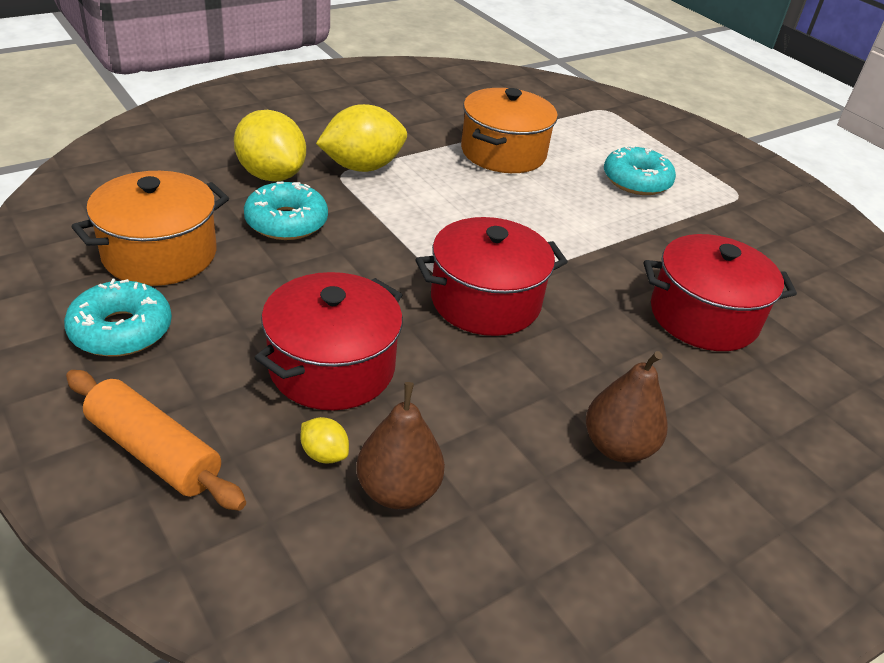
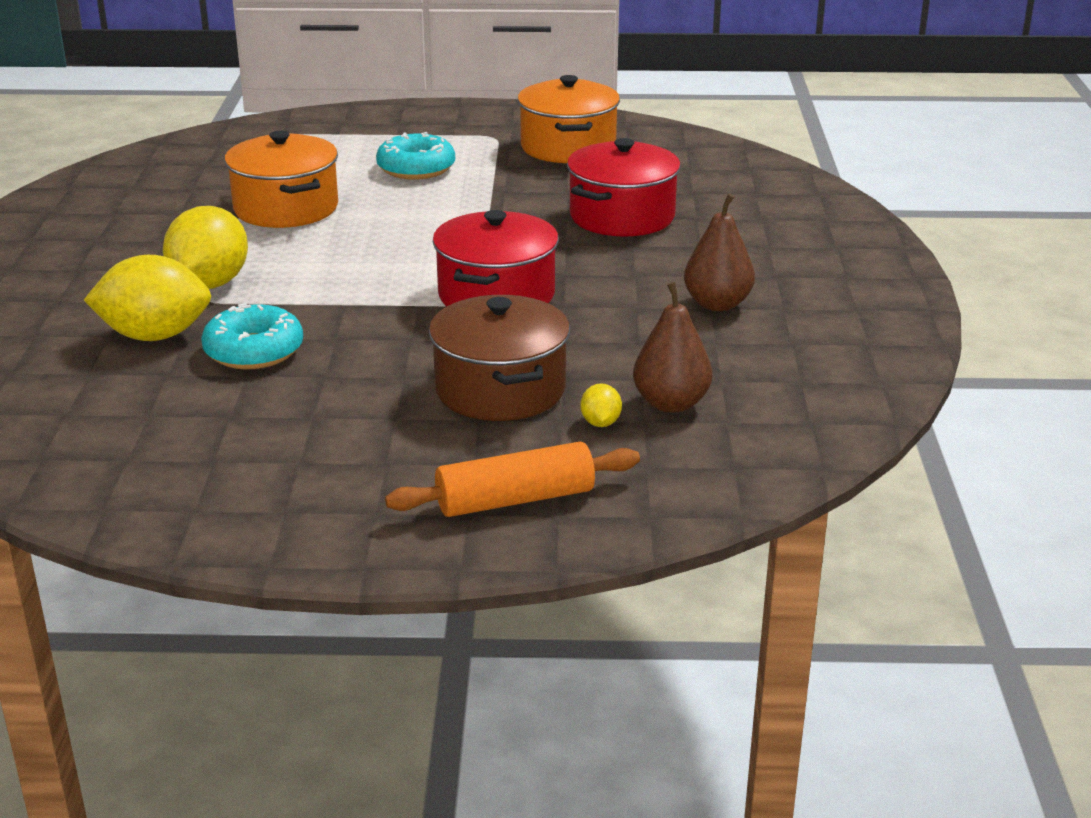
camera: 50 degrees left, 10 degrees down
(121, 330) = (323, 481): turquoise donut -> none
(160, 254) = (219, 432): orange pot -> orange pot (568, 147)
(324, 454) = (600, 423): yellow lemon -> yellow lemon turned 75 degrees counterclockwise
(332, 367) = (500, 390): red pot -> brown pot

